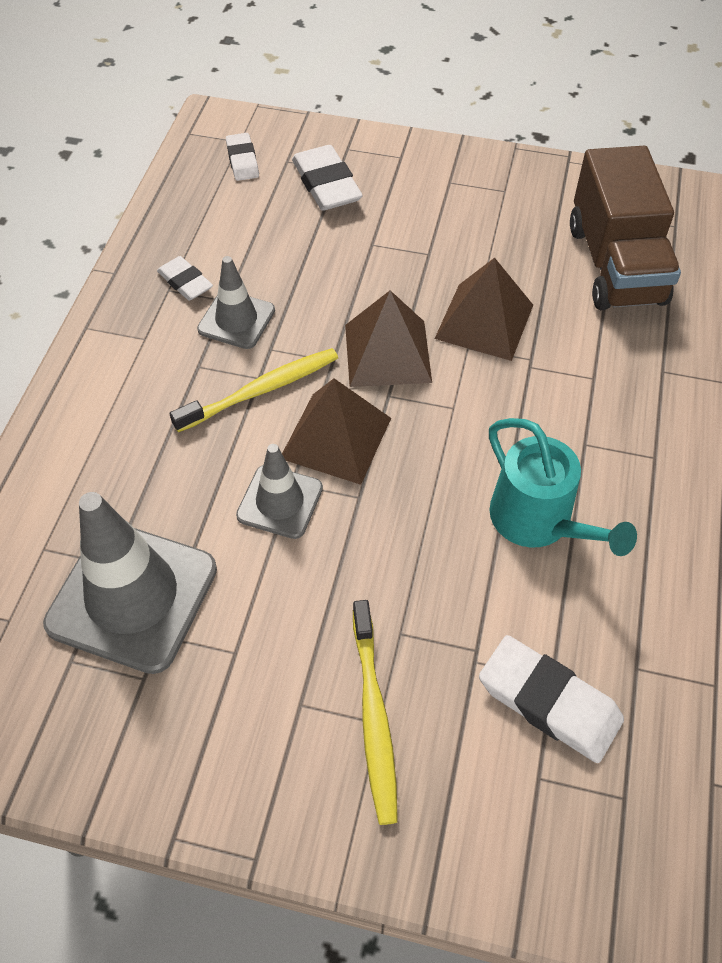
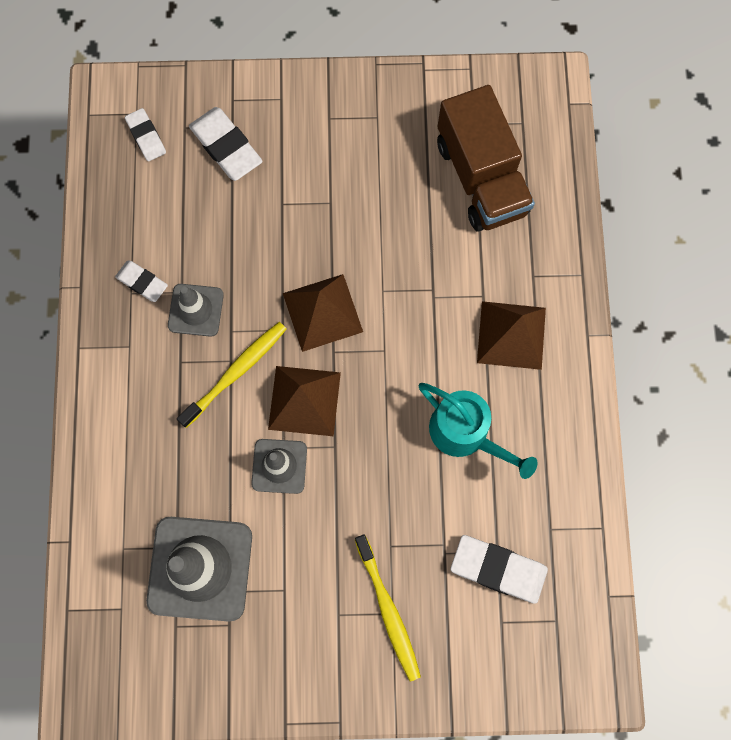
camera: 15 degrees left, 20 degrees up
(484, 321) = (390, 262): brown pyramid -> brown pyramid (511, 335)

